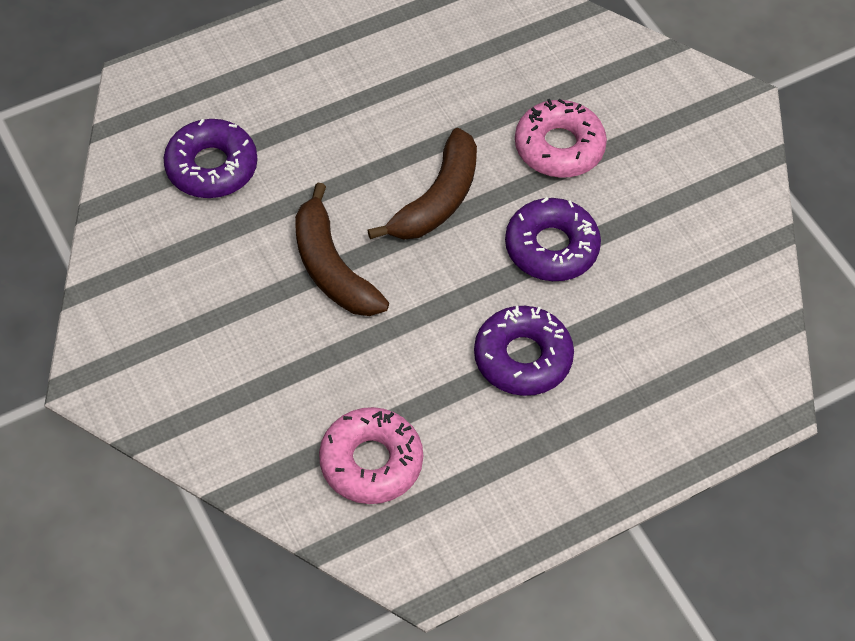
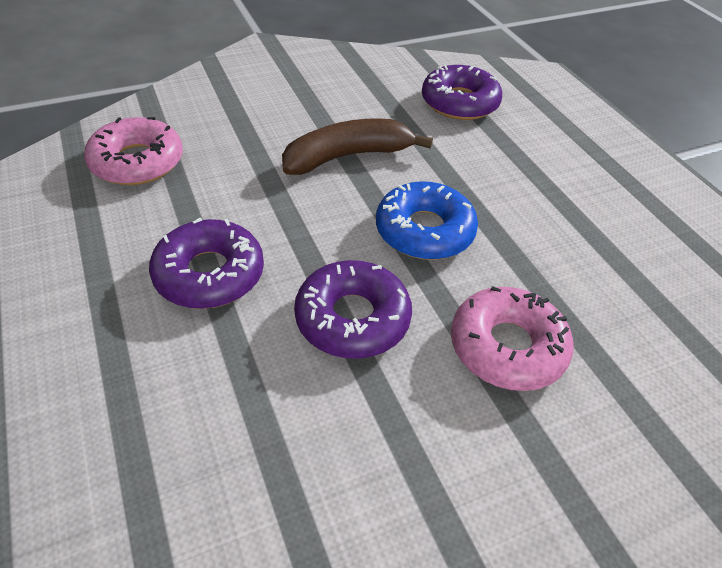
camera: 95 degrees right, 10 degrees down
(437, 199) = (424, 231): brown banana -> blue donut

